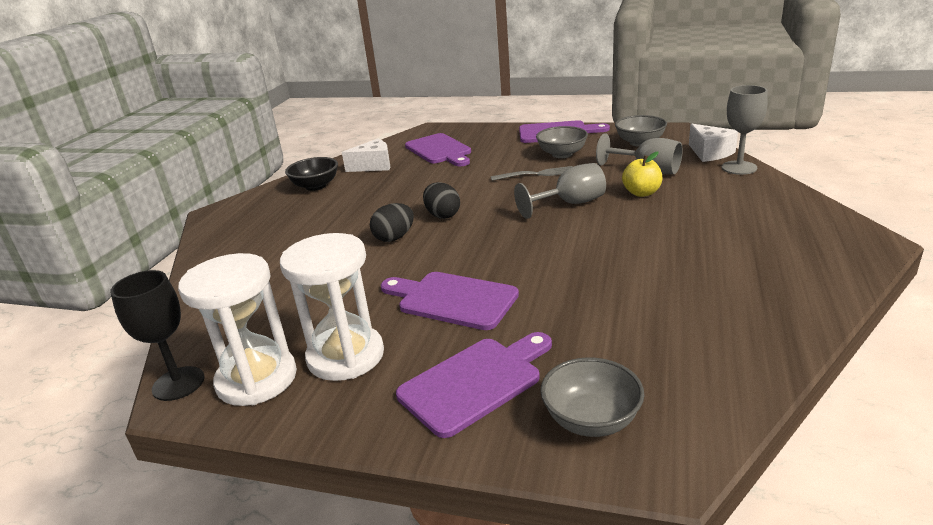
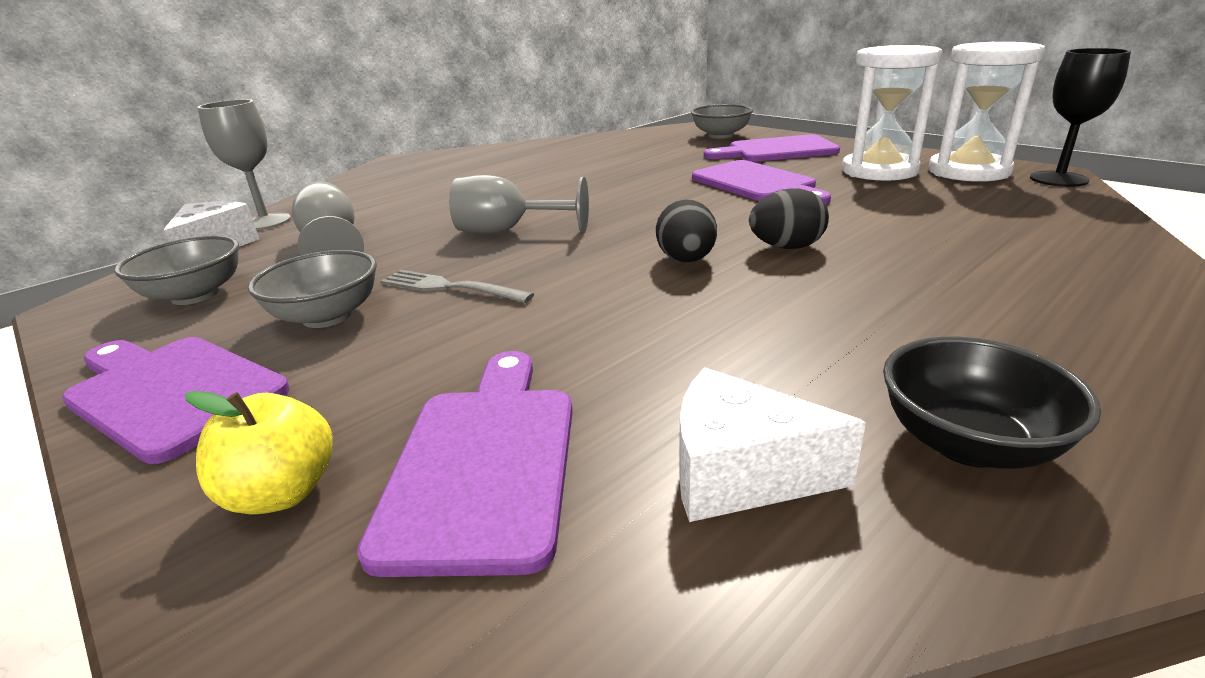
camera: 150 degrees left, 0 degrees up
(641, 193) = (415, 223): yellow apple -> yellow apple (282, 493)

